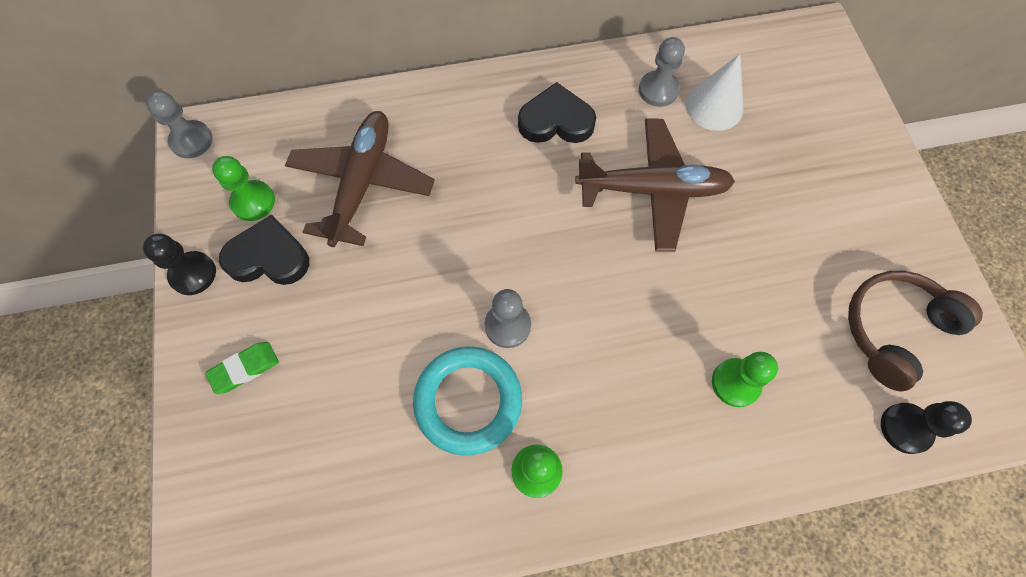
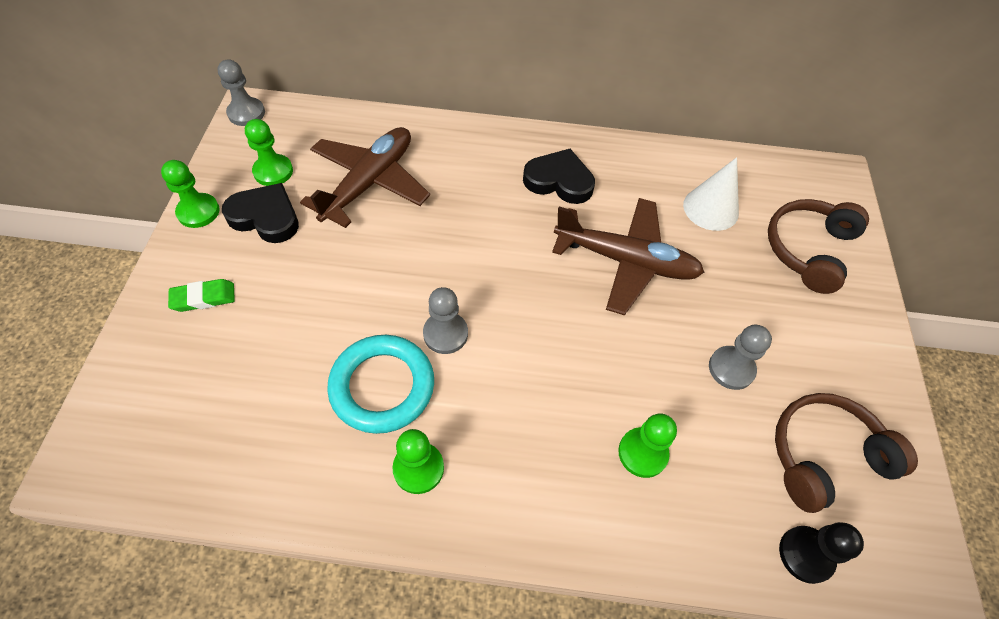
camera: 15 degrees right, 10 degrees down
(193, 274) = (198, 212): black pawn -> green pawn
(658, 90) = (662, 181): grey pawn -> grey pawn (731, 368)
(819, 123) = (808, 250): none -> brown headphones

